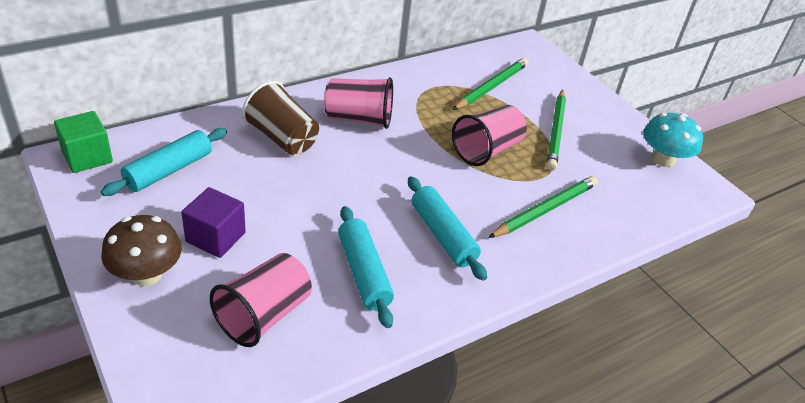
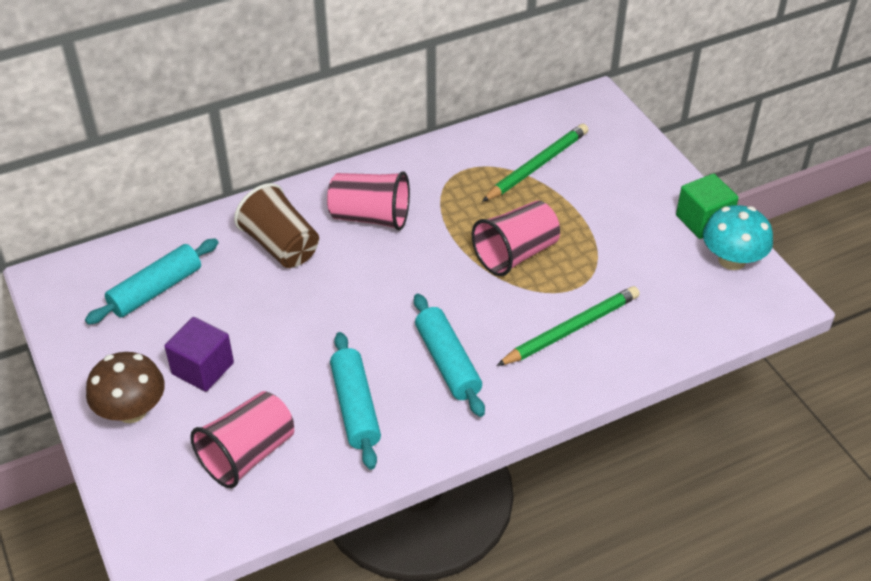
camera: 10 degrees right, 5 degrees up
(87, 157) = (71, 276): green cube -> green cube (703, 220)
(556, 132) = (605, 226): green pencil -> none

